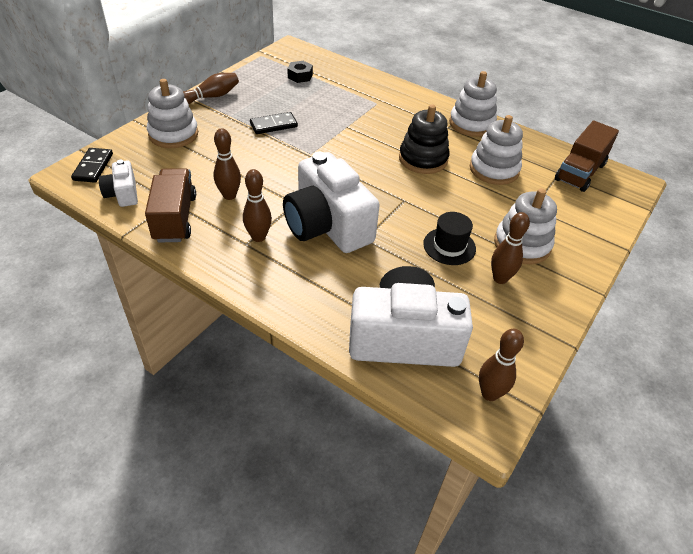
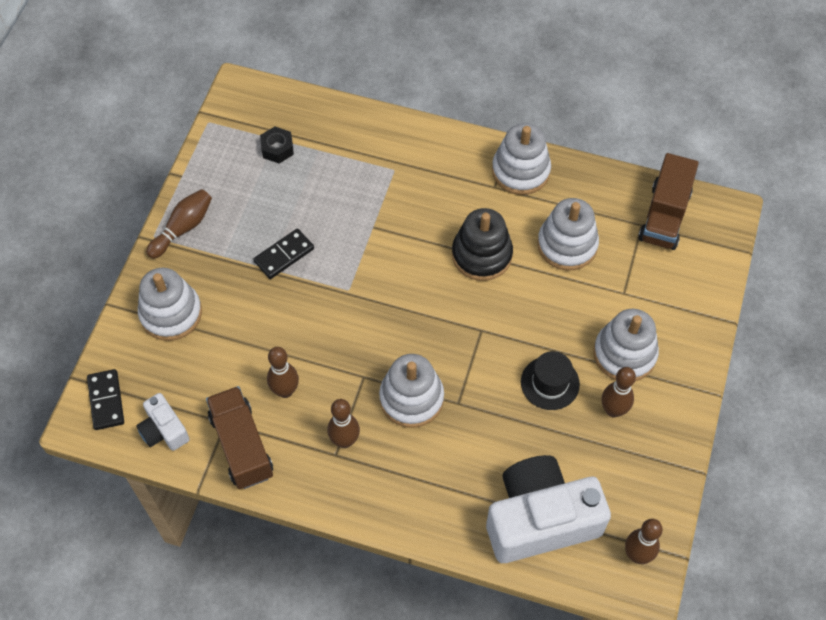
camera: 15 degrees left, 15 degrees up
(327, 225) = (411, 398): white camera -> white stacking toy

